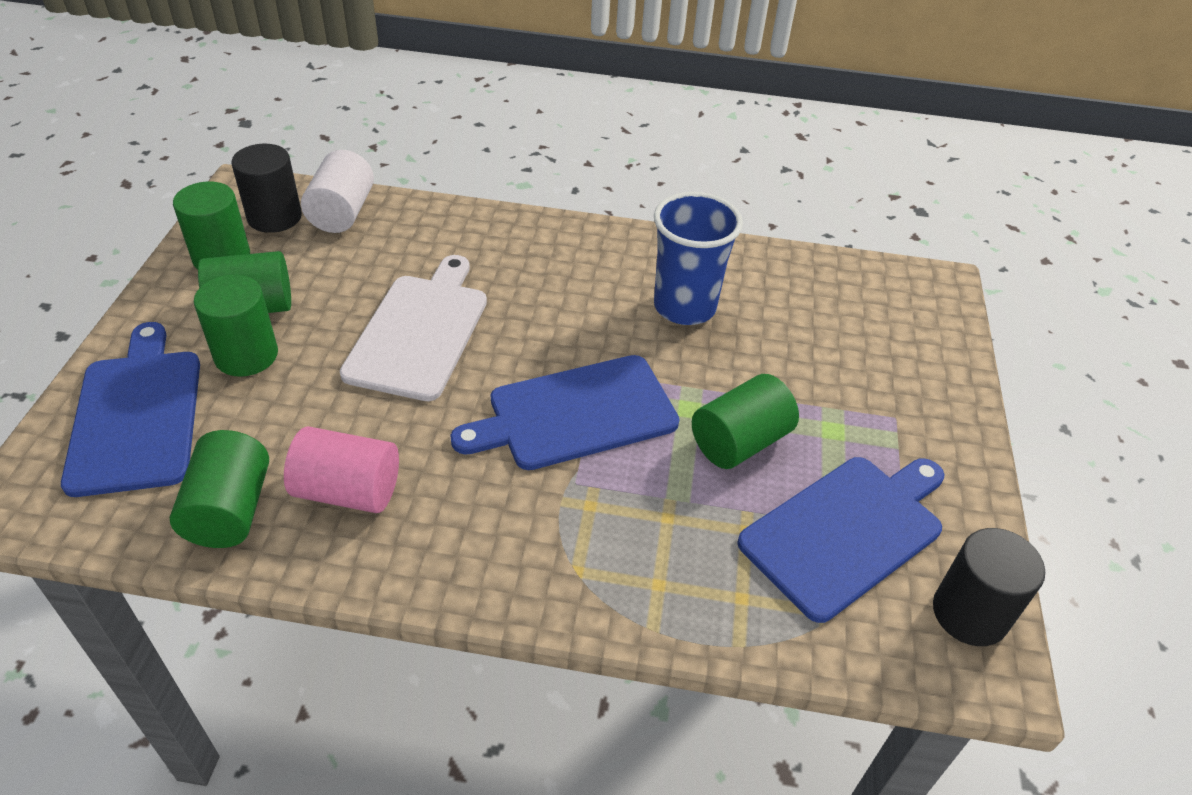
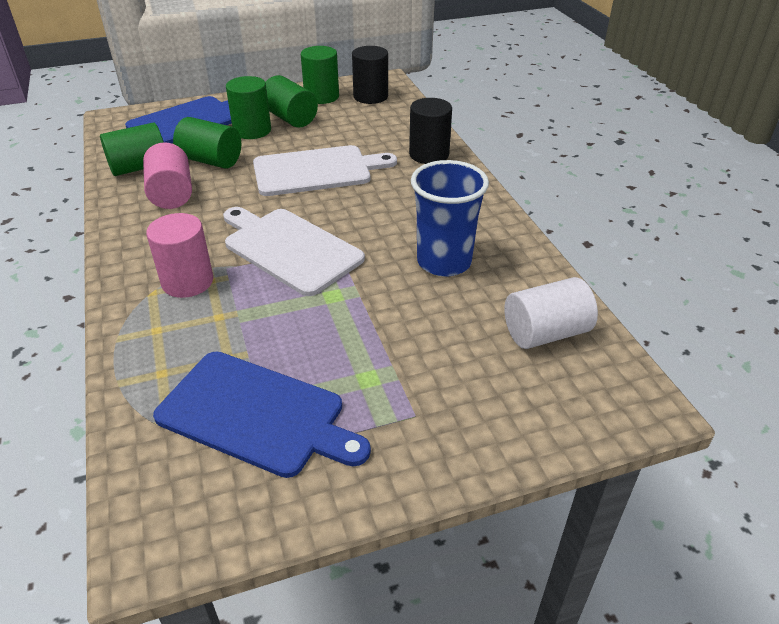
camera: 65 degrees right, 5 degrees down
(342, 213) = (397, 112): white cylinder -> white cylinder (545, 333)
(575, 414) = (289, 248): blue cutting board -> white cutting board
(578, 528) = (187, 281): none -> pink cylinder
(740, 442) = (316, 330): green cylinder -> green cylinder (211, 161)
(970, 613) = (204, 518): black cylinder -> black cylinder (429, 154)

